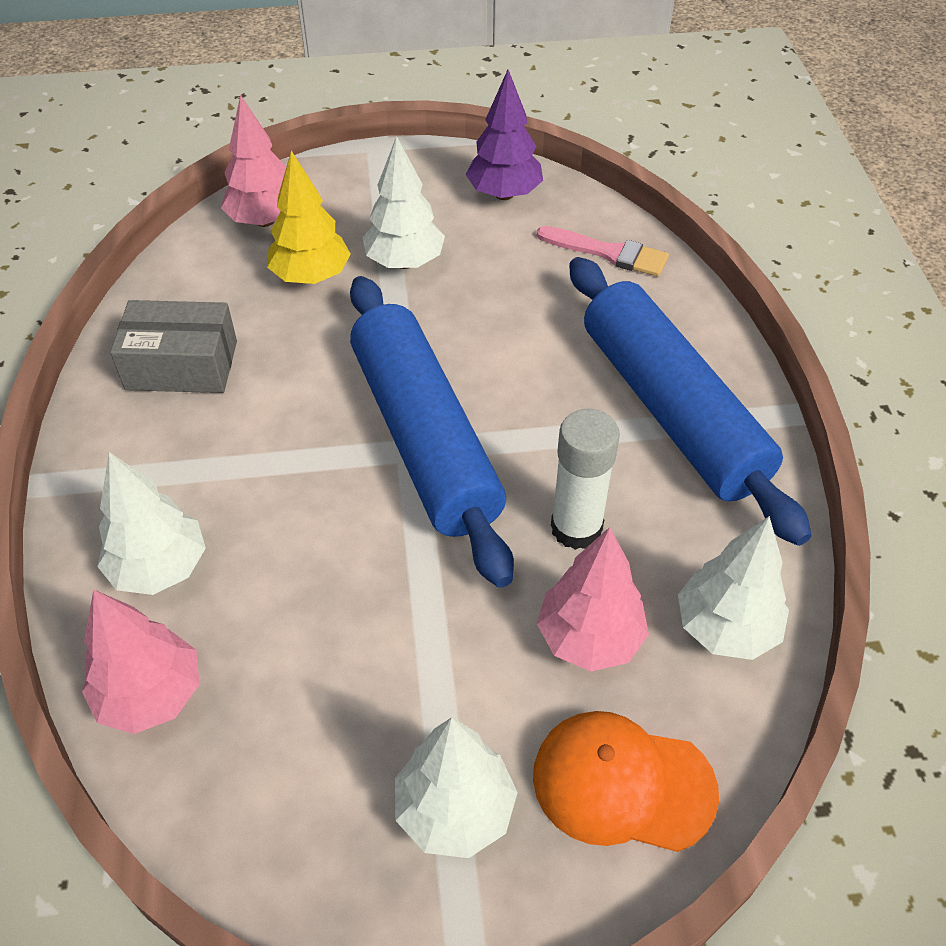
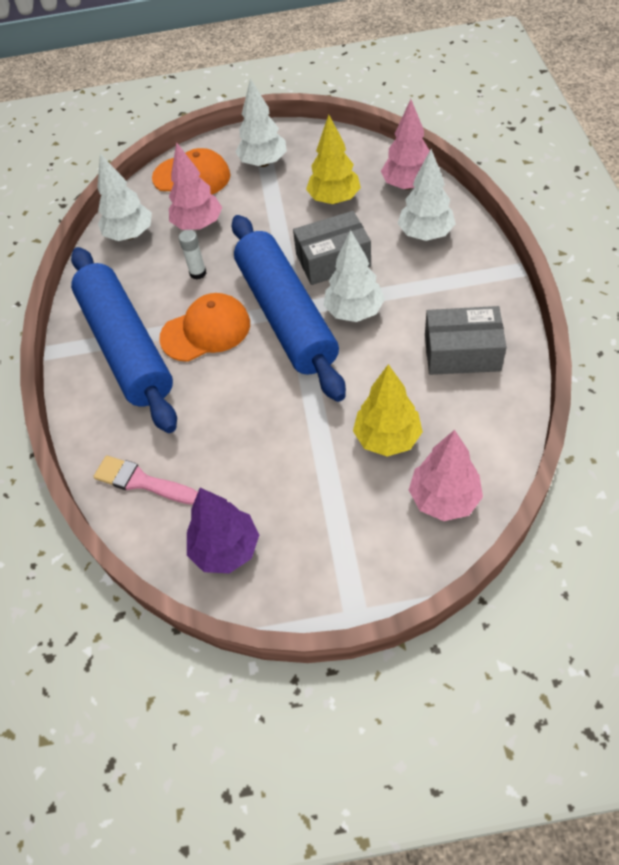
camera: 175 degrees left, 5 degrees up
(310, 674) = (334, 199): none -> yellow tree
(335, 530) = (333, 260): none -> grey box
(405, 262) = (312, 459): white tree -> white tree (354, 312)
(550, 425) = (206, 330): none -> orange cap
(576, 528) = (198, 273): white glue stick -> white glue stick, size x0.58

